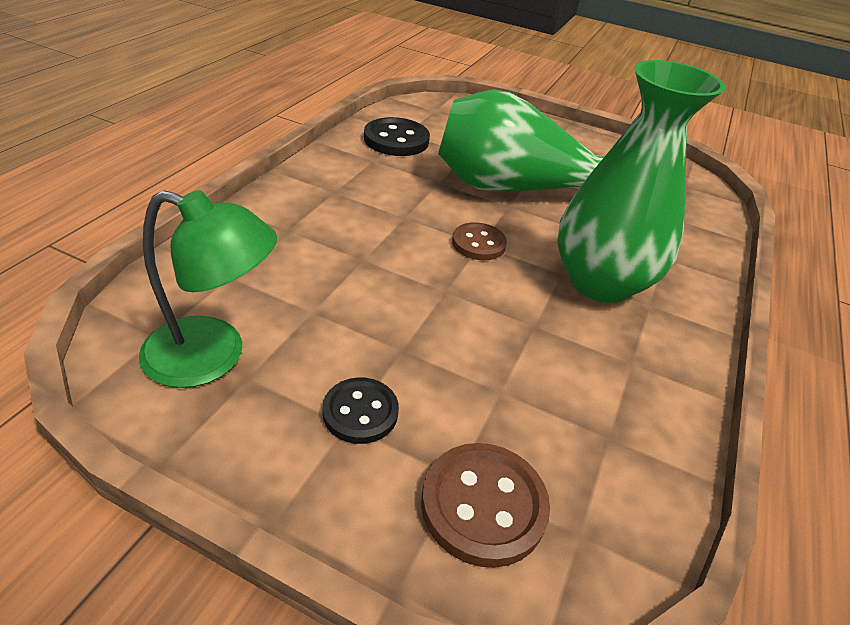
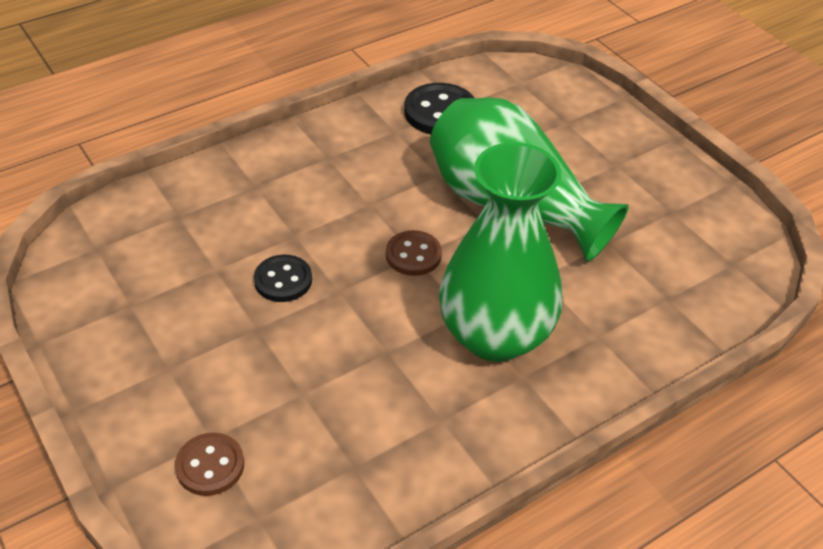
camera: 35 degrees right, 5 degrees up
(213, 356) = (119, 279): green lamp -> none
(360, 412) = (184, 363): black button -> black button (283, 280)
(483, 505) = (210, 466): brown button -> brown button, size x0.67

